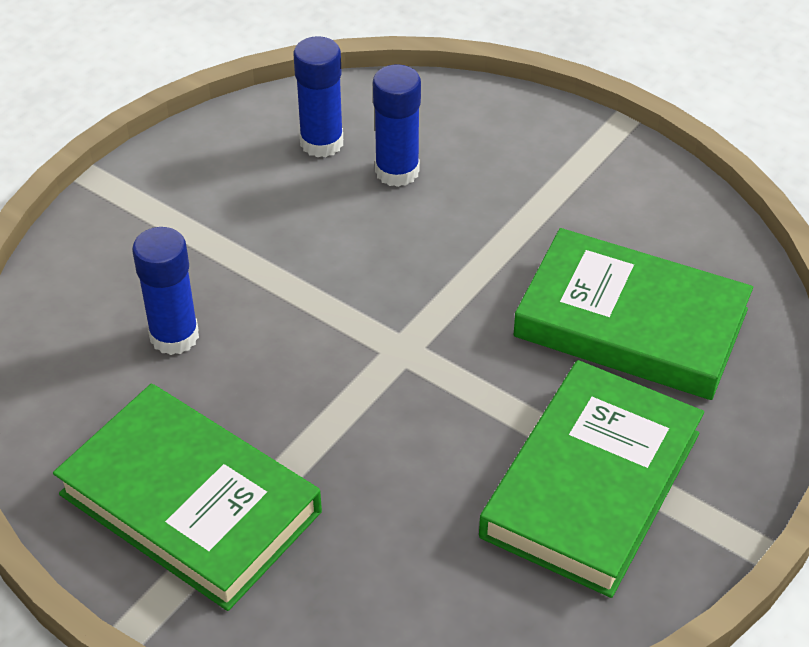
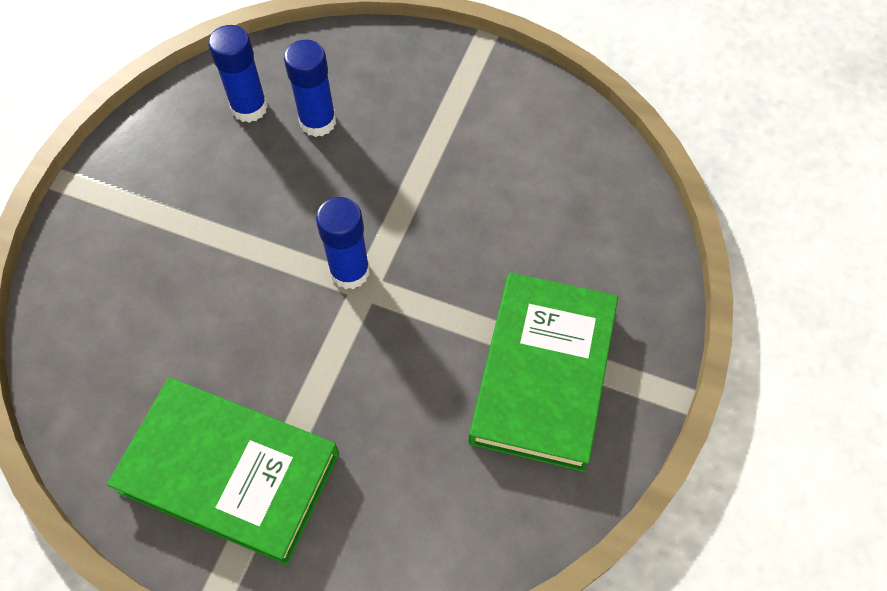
camera: 15 degrees left, 15 degrees up
(174, 336) = (175, 318): blue glue stick -> blue glue stick (350, 271)
(631, 323) = (537, 221): green book -> none

